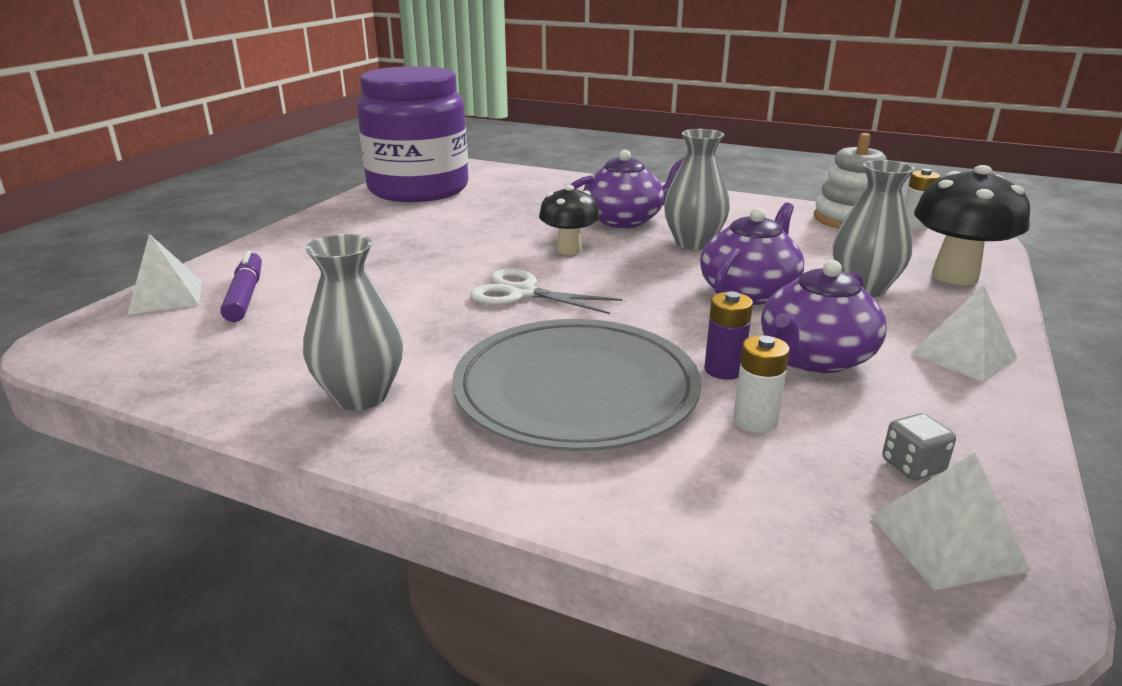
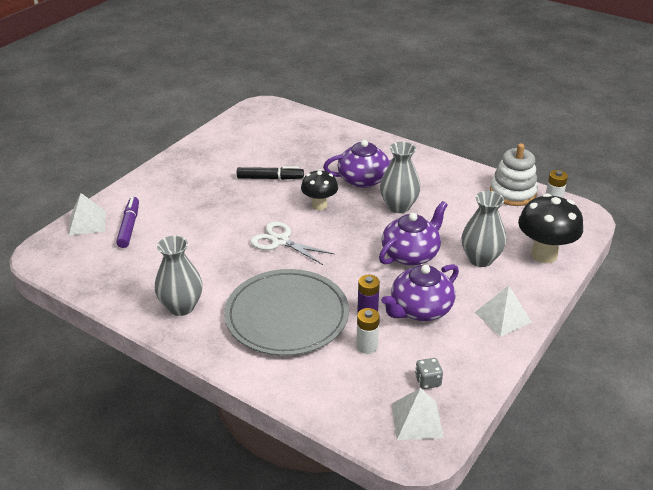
camera: 10 degrees right, 10 degrees up
(418, 189) = (241, 132): purple jar -> none
(478, 228) = (270, 178): none -> black marker

